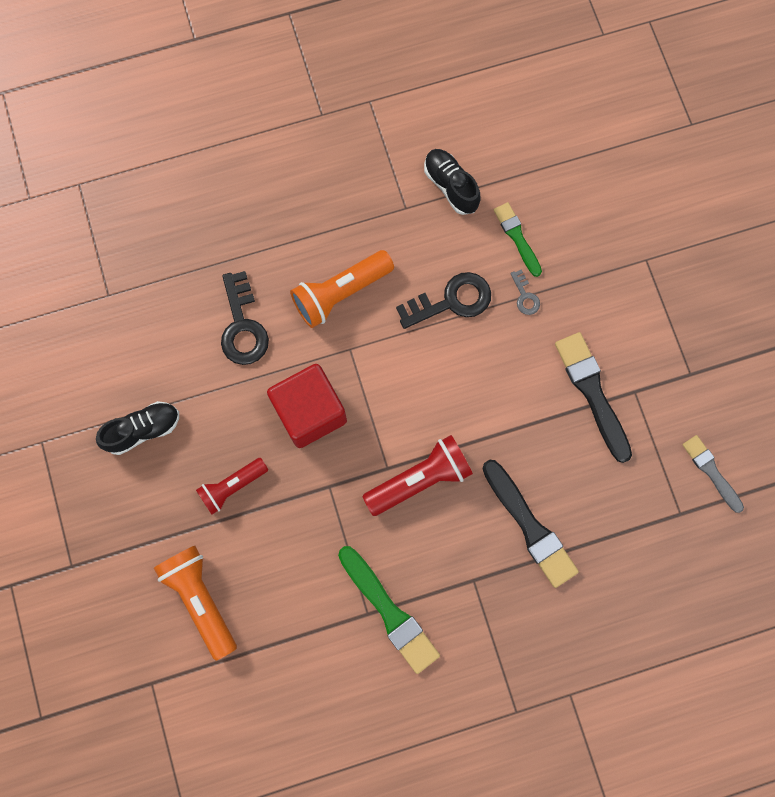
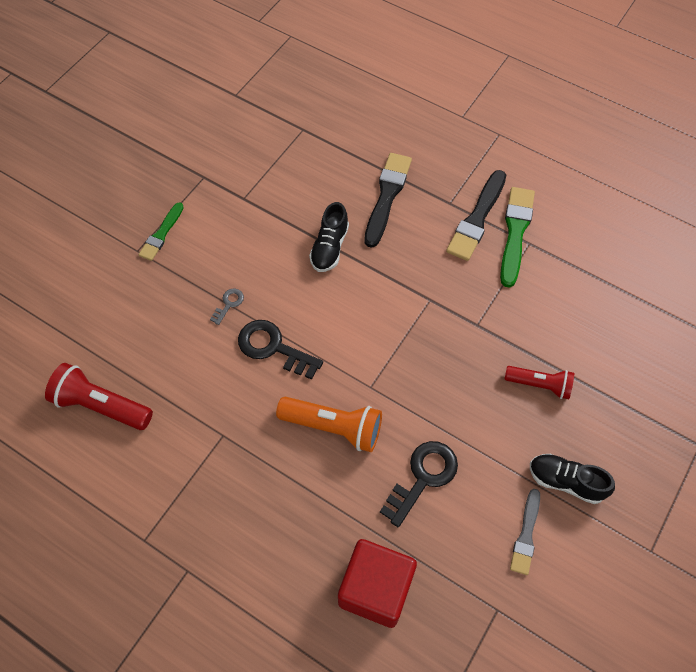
camera: 130 degrees left, 15 degrees down
(201, 599) = (626, 344): orange flashlight -> none
(310, 412) = (440, 377): red cube -> red cube (375, 589)
(420, 479) = (418, 275): red flashlight -> red flashlight (101, 405)
(451, 186) = (177, 416): black shoe -> black shoe (329, 247)
(517, 237) = (185, 340): green brush -> green brush (161, 234)
(592, 393) = (265, 220): black brush -> black brush (477, 218)
(711, 472) = (261, 130): grey brush -> grey brush (526, 534)

